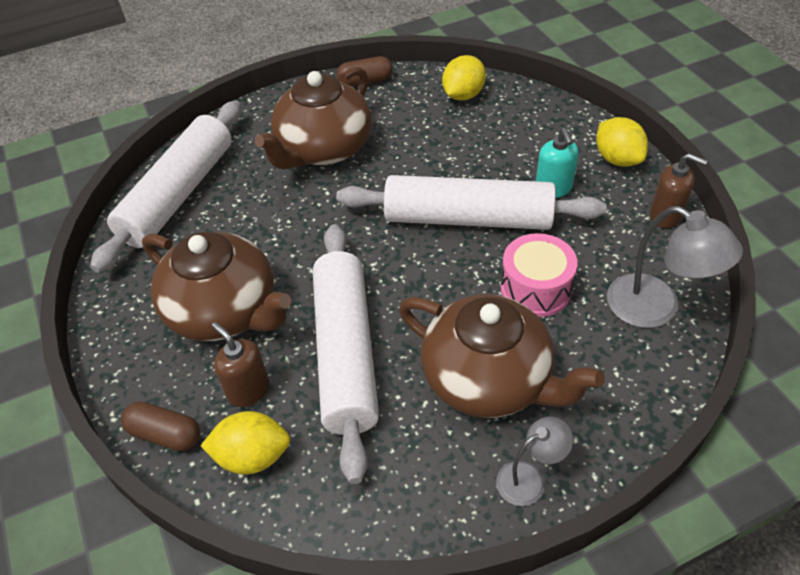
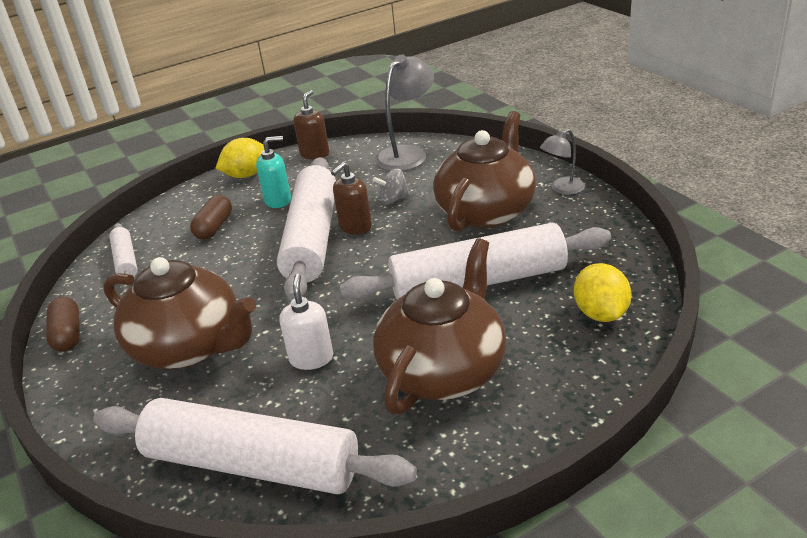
camera: 95 degrees left, 15 degrees down
(165, 434) = (602, 374): brown capsule -> brown capsule (214, 227)
(248, 390) = (535, 331): brown soap dispenser -> brown soap dispenser (355, 227)
(278, 223) = (311, 358): none -> white soap dispenser
(463, 95) = (126, 261): yellow lemon -> white rolling pin
(529, 478) = (562, 189): grey lamp -> grey lamp turned 90 degrees counterclockwise
(535, 288) = (393, 200): pink drum -> grey spinning top

